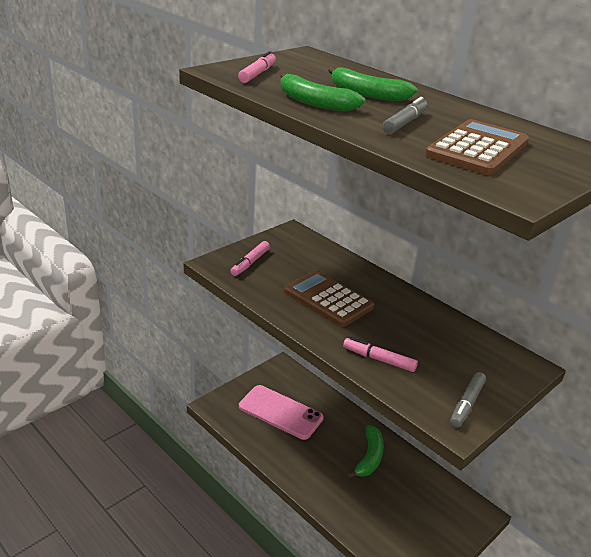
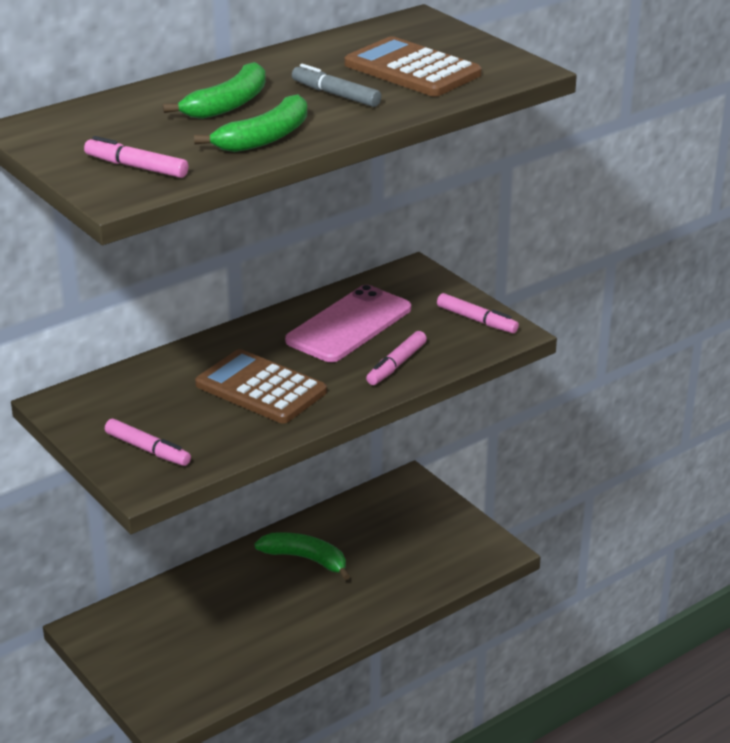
camera: 80 degrees left, 0 degrees up
(280, 412) = (197, 639): pink phone -> pink phone (349, 325)
(328, 299) = (261, 388): brown calculator -> brown calculator turned 75 degrees clockwise
(466, 404) = (476, 320): grey marker -> pink marker

